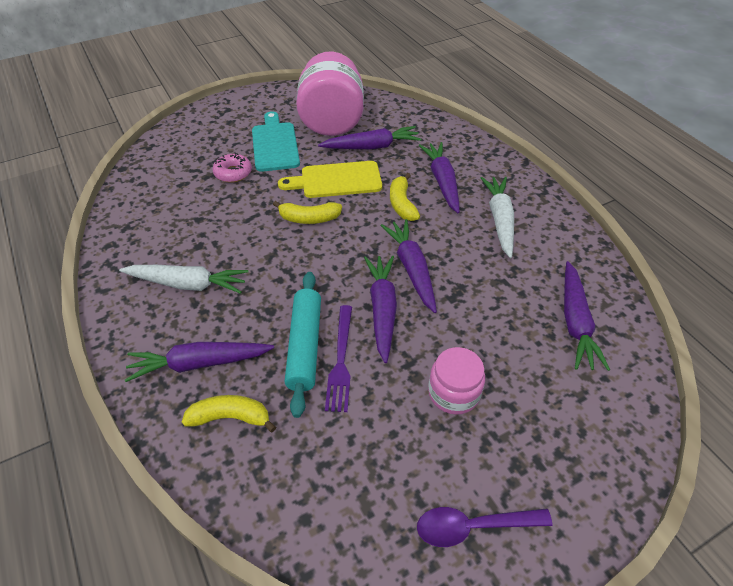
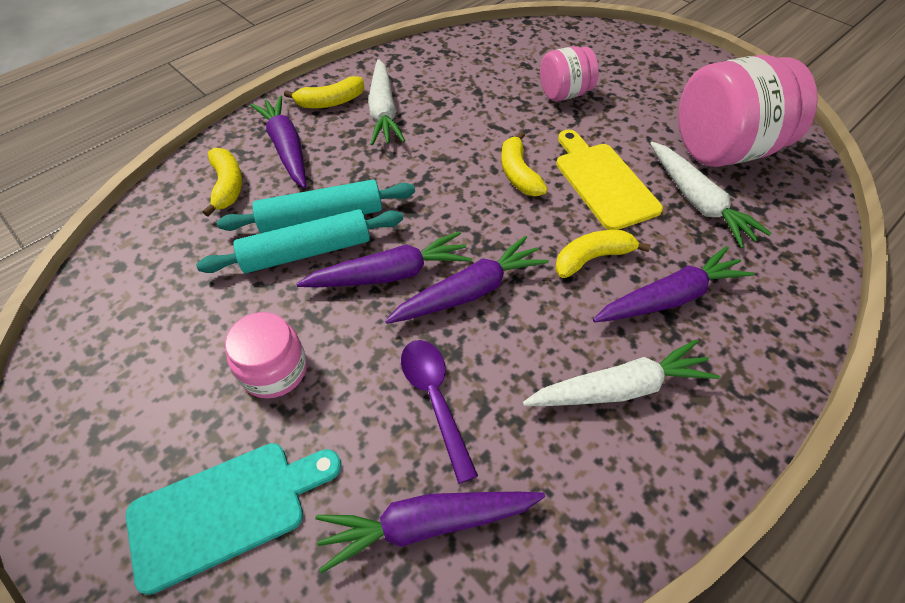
camera: 75 degrees right, 5 degrees up
(149, 321) = (330, 102): none -> yellow banana
(233, 173) = (564, 94): pink donut -> pink jar
(275, 144) = (638, 112): turquoise cutting board -> turquoise cutting board (226, 510)
(340, 360) = (307, 251): purple fork -> turquoise rolling pin
(371, 147) = (697, 201): purple carrot -> white carrot
(473, 526) = (97, 415): purple spoon -> purple spoon (435, 400)

